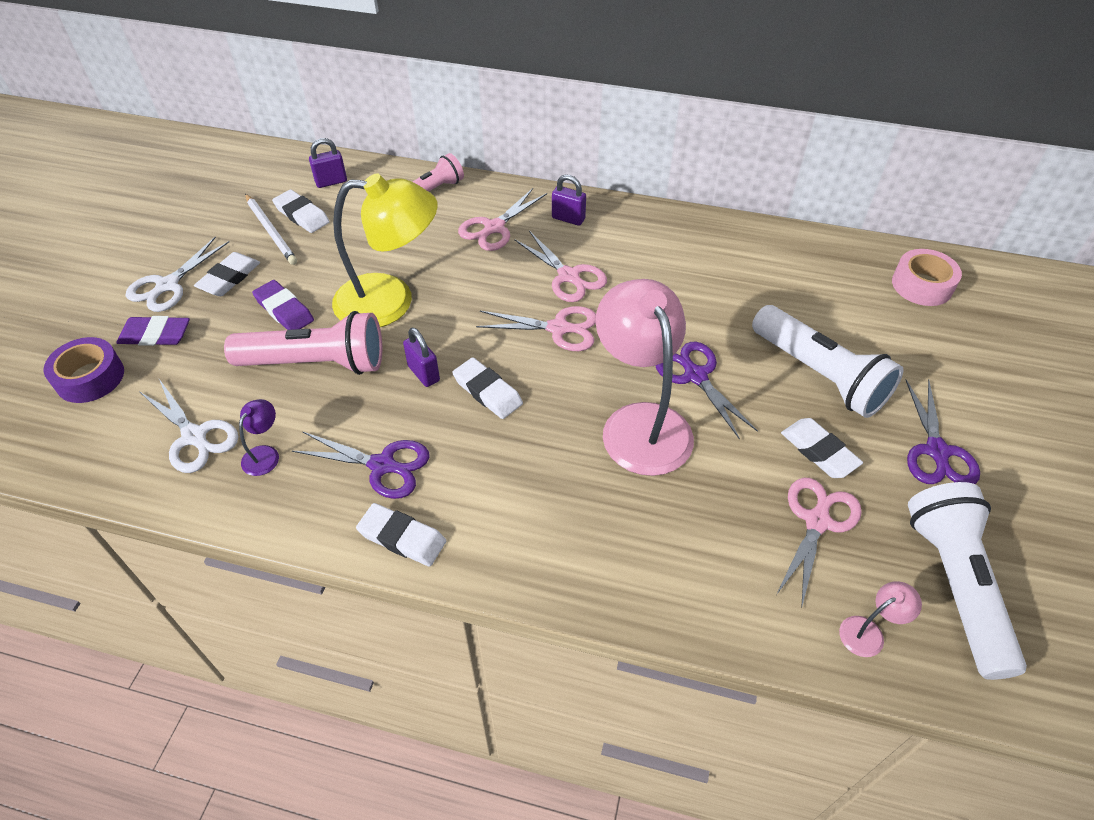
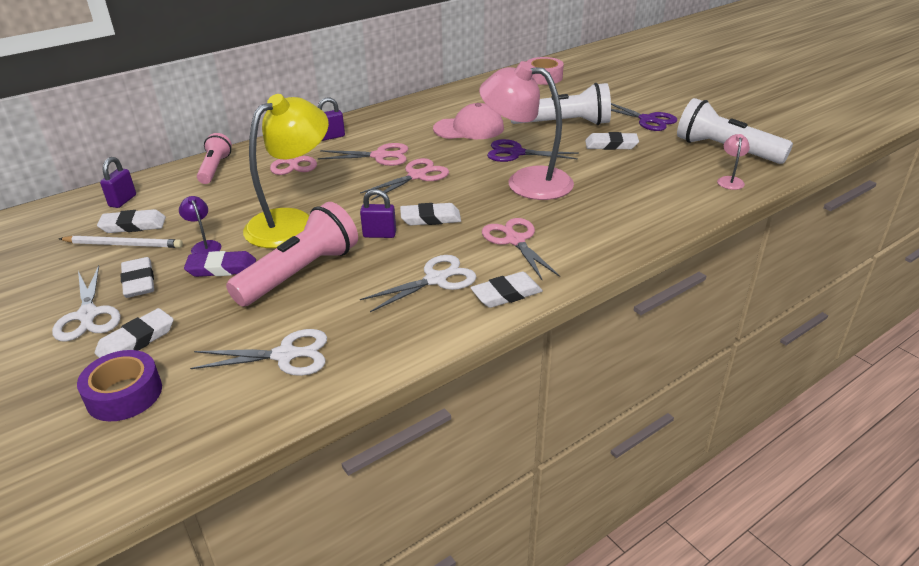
camera: 50 degrees left, 15 degrees down
(155, 335) = (136, 340): purple eraser -> white eraser
(265, 454) = (354, 326): purple lamp -> purple lamp (204, 246)
(382, 465) = (436, 279): purple scissors -> white scissors
(706, 303) = (469, 128): none -> pink cap
(817, 521) = (653, 164): pink scissors -> pink scissors (515, 240)

